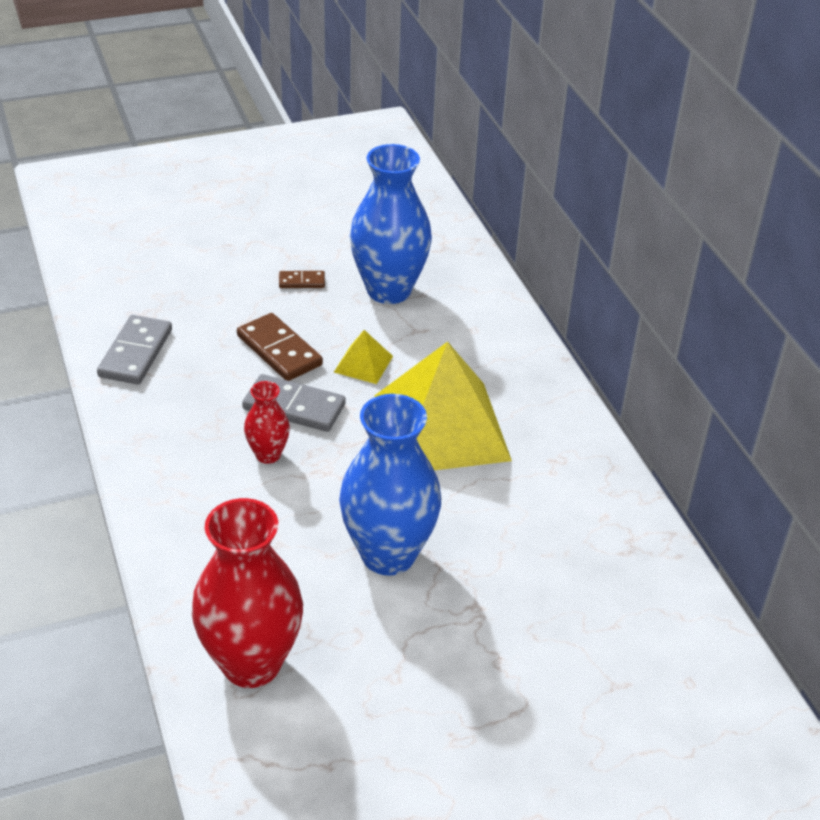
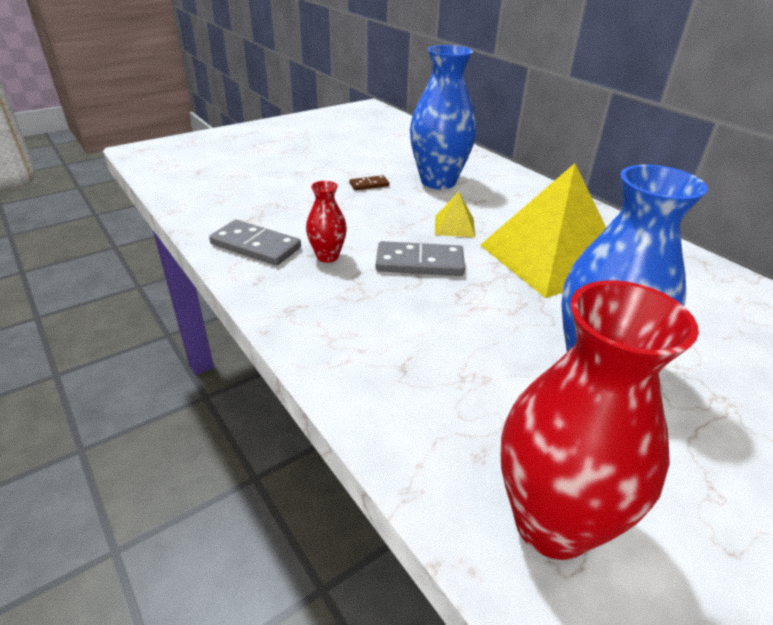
camera: 15 degrees left, 5 degrees down
(135, 353) = (255, 246): grey domino -> grey domino turned 60 degrees counterclockwise
(268, 454) = (422, 302): red vase -> red vase (327, 256)
(279, 350) = (380, 227): brown domino -> none

